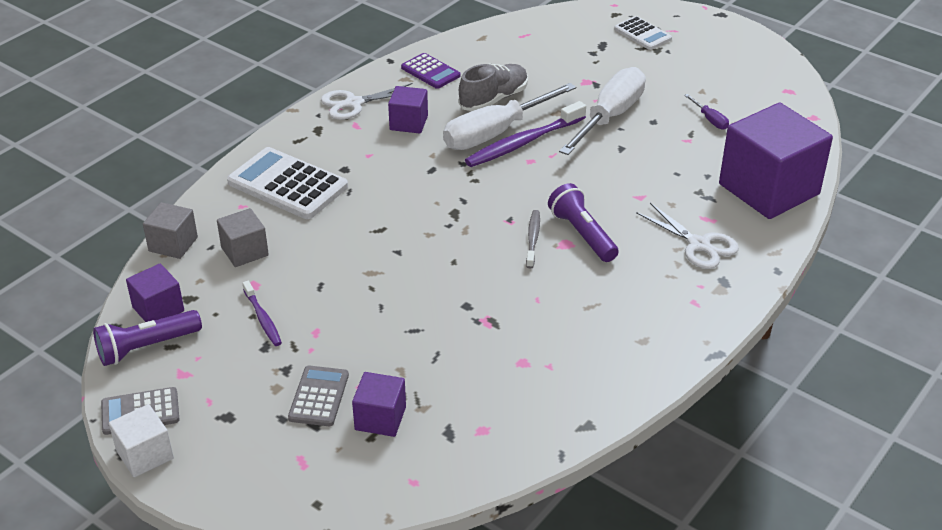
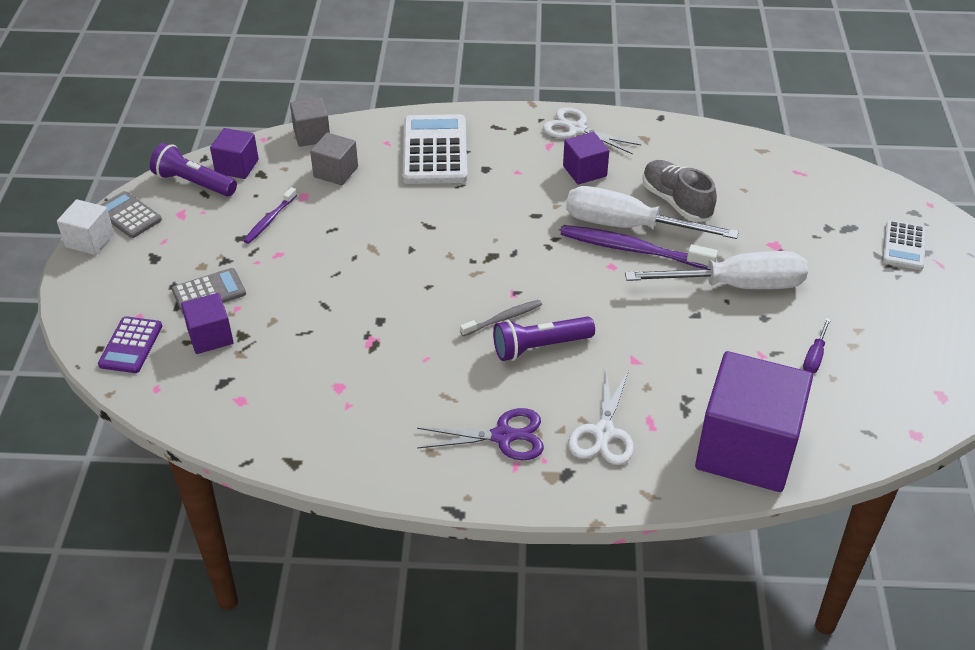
camera: 55 degrees right, 5 degrees up
(430, 72) = (671, 147): purple calculator -> purple calculator (131, 345)
(494, 99) = (676, 202): grey shoe -> grey shoe turned 135 degrees counterclockwise
(582, 234) = (540, 347): purple flashlight -> purple flashlight turned 135 degrees counterclockwise
(659, 295) = (503, 436): none -> purple scissors

